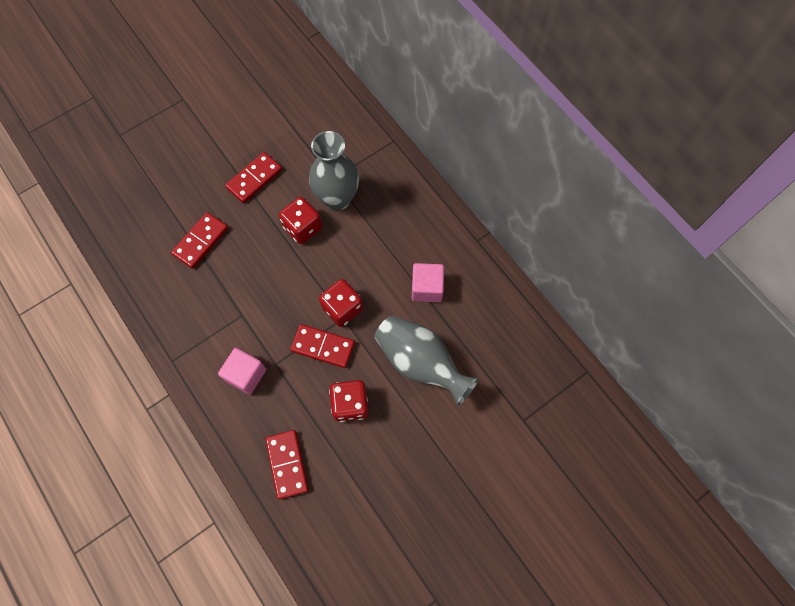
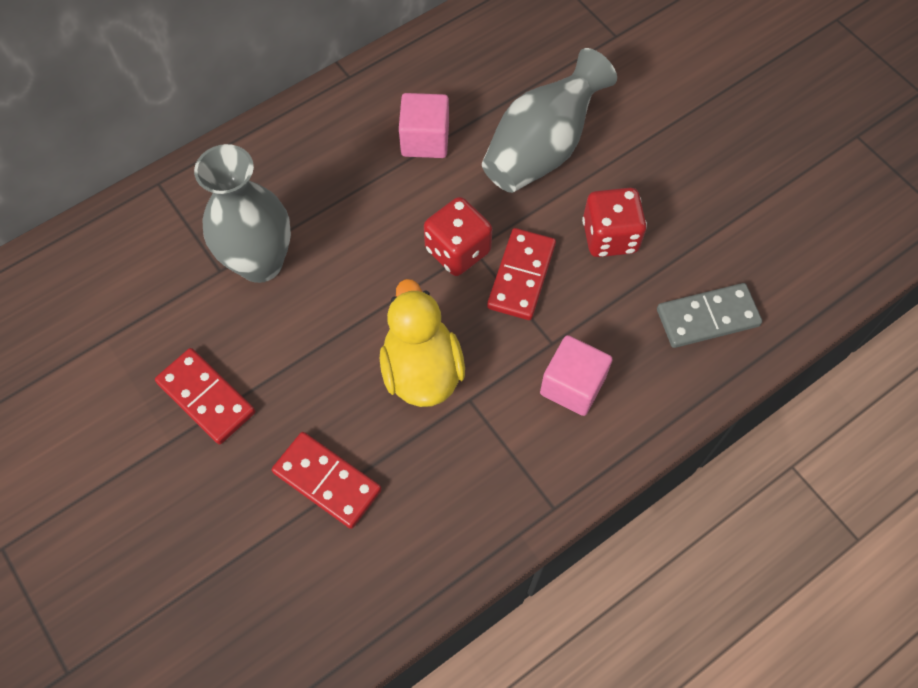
camera: 90 degrees left, 5 degrees down
(262, 288) = (421, 370): none -> yellow duck
(287, 464) = (707, 317): red domino -> grey domino
(303, 228) = (311, 313): red dice -> none

